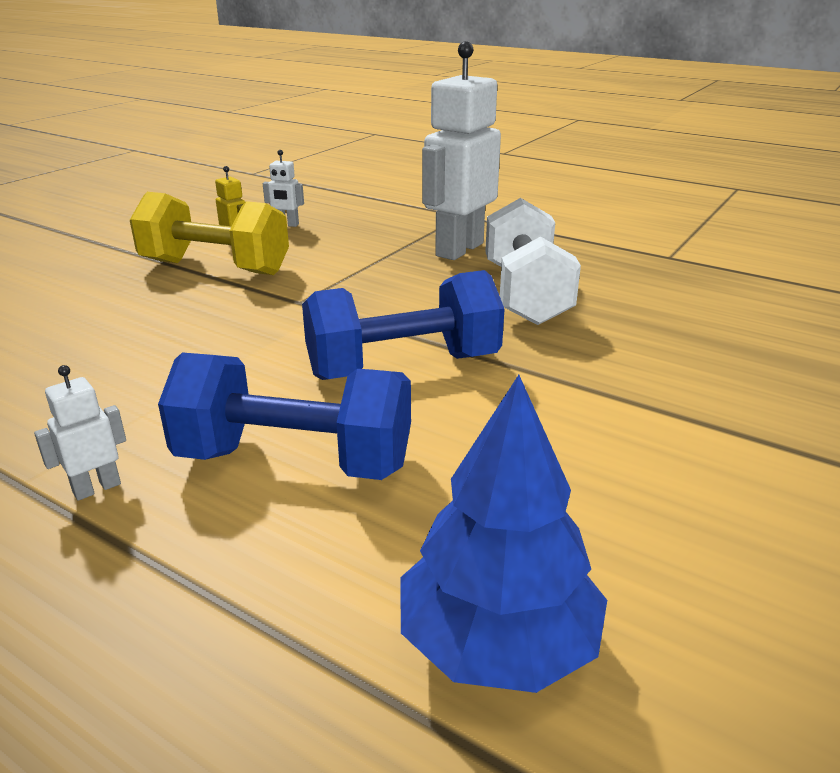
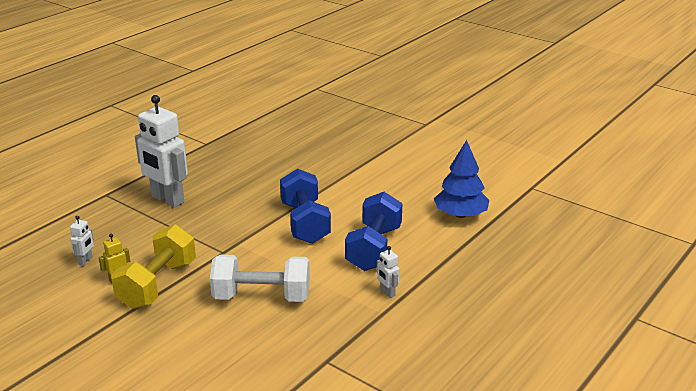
camera: 85 degrees left, 0 degrees up
(525, 294) = (238, 186): white dumbbell -> white dumbbell (262, 297)

